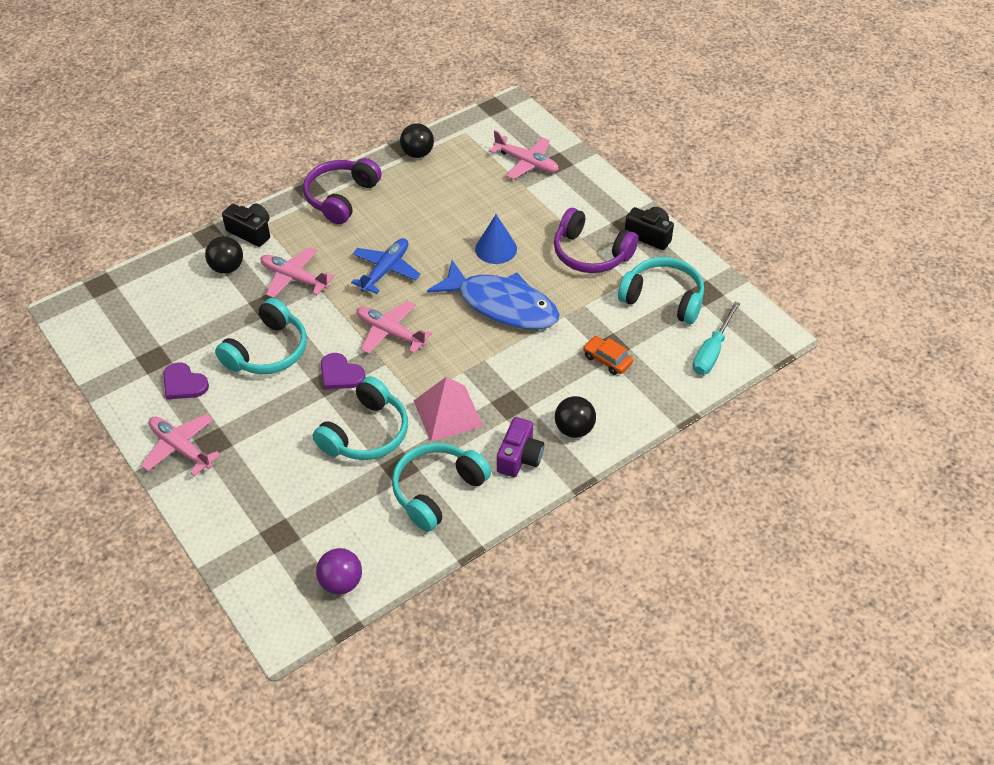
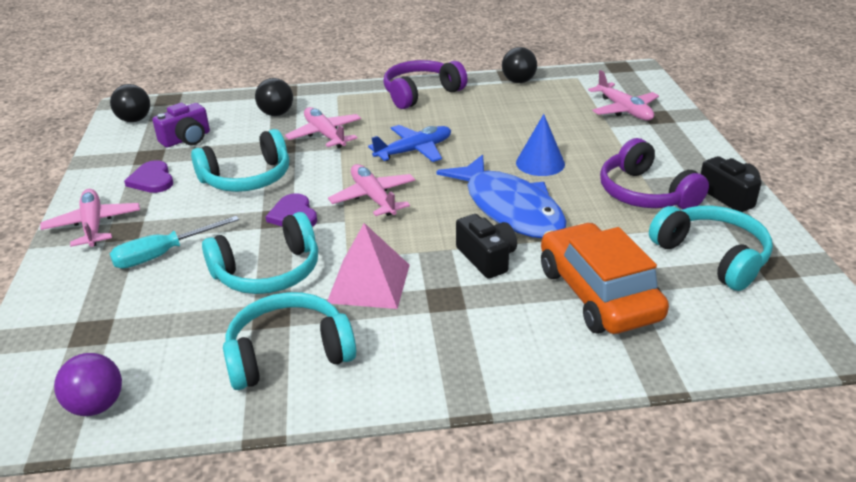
camera: 30 degrees right, 15 degrees down
(251, 232) = (321, 97): black camera -> black camera (487, 258)
(519, 457) = (413, 355): purple camera -> purple camera (186, 139)
(574, 429) = (503, 350): black ball -> black ball (134, 120)
(607, 360) = (598, 293): orange car -> orange car, size x2.21
(712, 351) = (750, 329): turquoise screwdriver -> turquoise screwdriver (163, 254)

